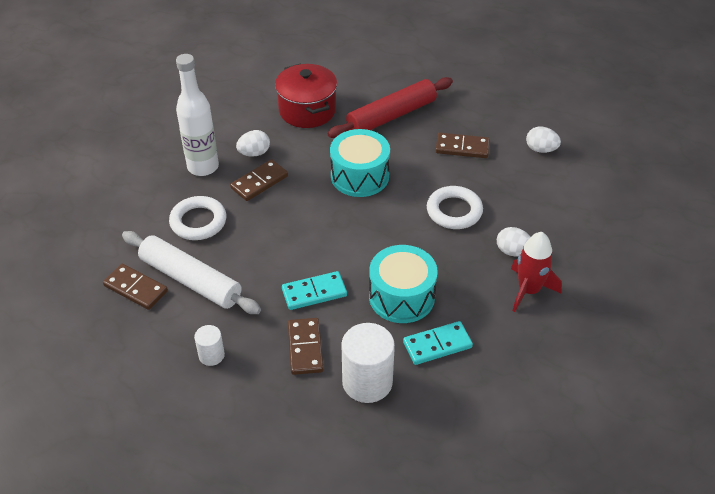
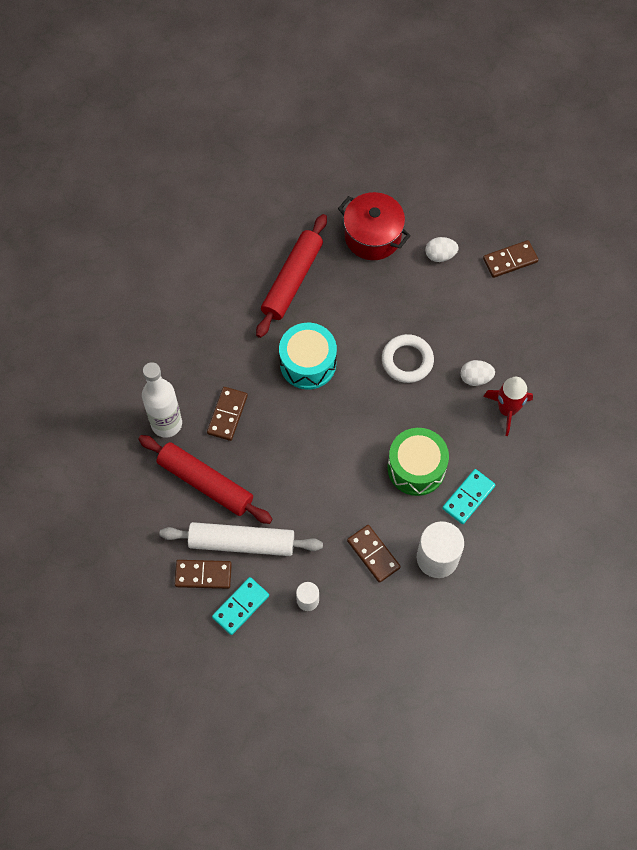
camera: 30 degrees left, 20 degrees up
(198, 221) = (205, 483): white ring -> red rolling pin
(254, 153) = (200, 385): white egg -> none
(307, 110) = (213, 311): red pot -> red pot (372, 236)
(314, 293) = (347, 501): turquoise domino -> turquoise domino (241, 606)
(401, 297) = (416, 468): turquoise drum -> green drum
(462, 148) = (374, 287): brown domino -> brown domino (510, 260)

